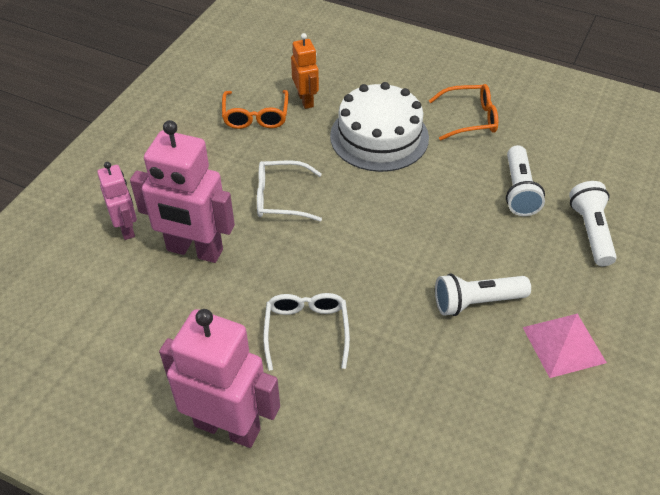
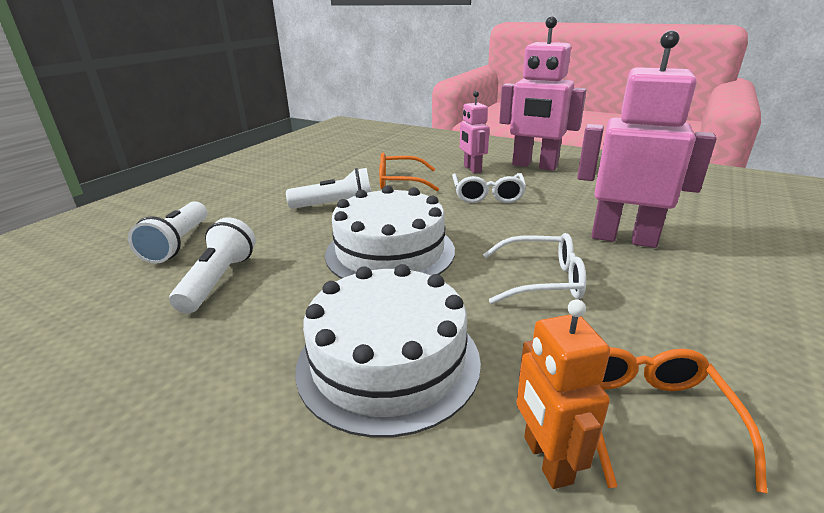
camera: 175 degrees left, 20 degrees down
(126, 228) = (725, 256): pink robot -> pink robot (472, 169)
(399, 226) = (390, 251): none -> white cake
(470, 119) = (197, 392): orange glasses -> orange glasses (400, 182)
(563, 345) = (282, 188): pink pyramid -> none

